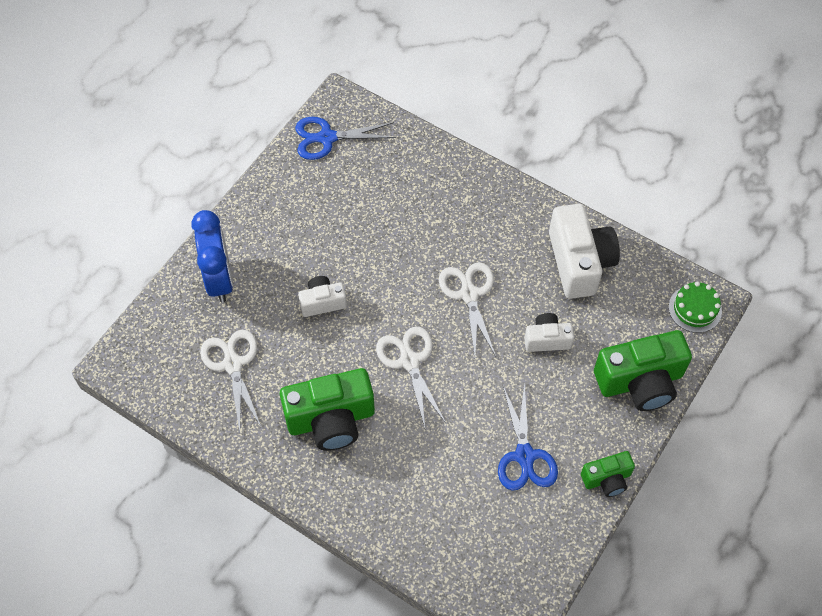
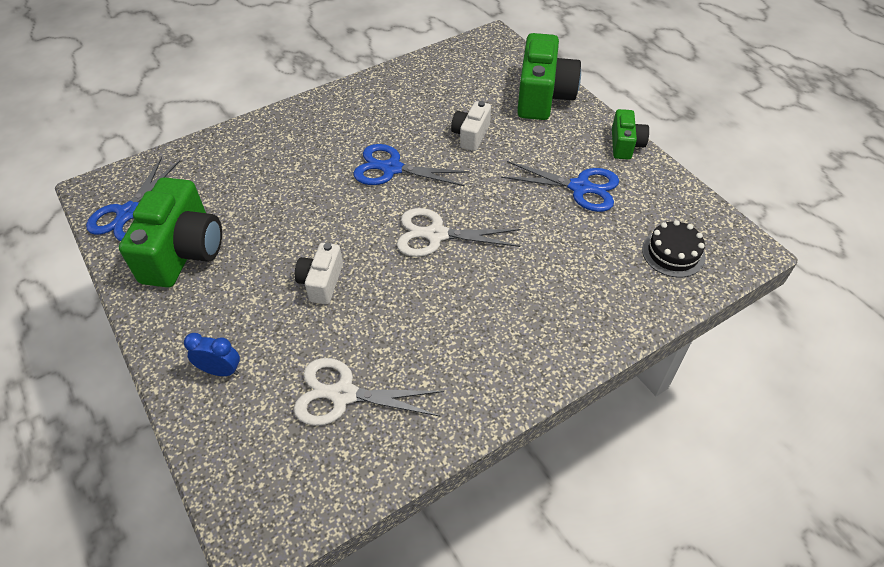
camera: 65 degrees left, 10 degrees down
(219, 279) = (221, 370): blue clock -> blue clock, size x0.51
(331, 419) = (467, 322): green camera -> green camera (183, 252)
(469, 294) = (391, 168): white scissors -> blue scissors
(480, 557) = (673, 253): none -> black cake
(579, 262) = (408, 92): white camera -> none
(695, 309) = (494, 48): green cake -> none

